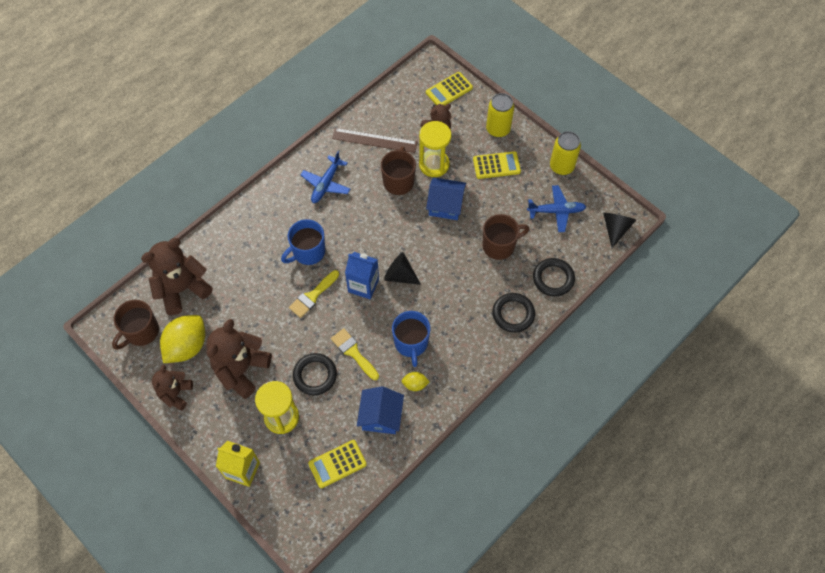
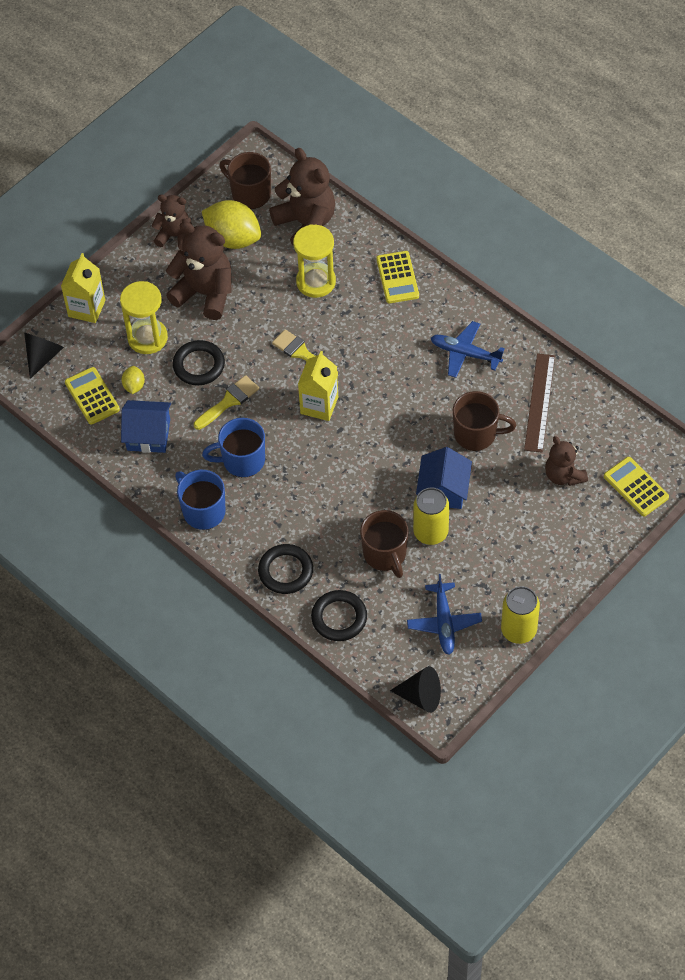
camera: 90 degrees right, 5 degrees down
(308, 252) = (363, 343): blue mug -> blue mug (203, 511)
(363, 285) = (319, 405): blue carton -> yellow carton
(399, 275) = (335, 443): black cone -> black cone (43, 356)
(415, 384) = (188, 467): yellow lemon -> yellow lemon (134, 386)
(434, 164) = (507, 474): yellow hourglass -> yellow hourglass (316, 282)
(496, 165) = (512, 549): yellow calculator -> yellow calculator (397, 277)
(498, 129) = (574, 549): yellow can -> yellow can (430, 532)

